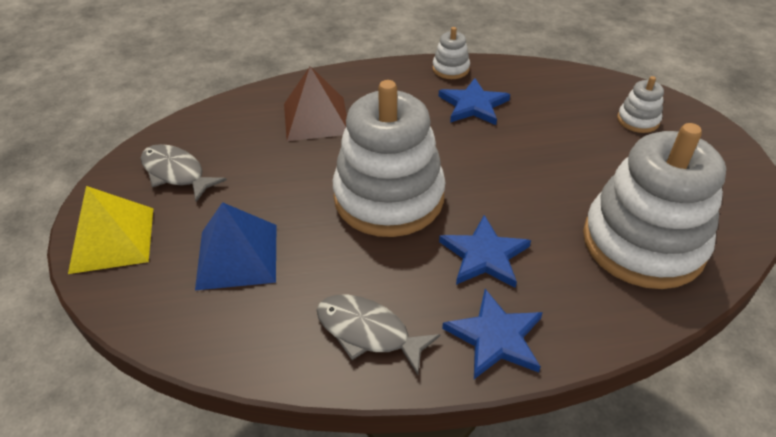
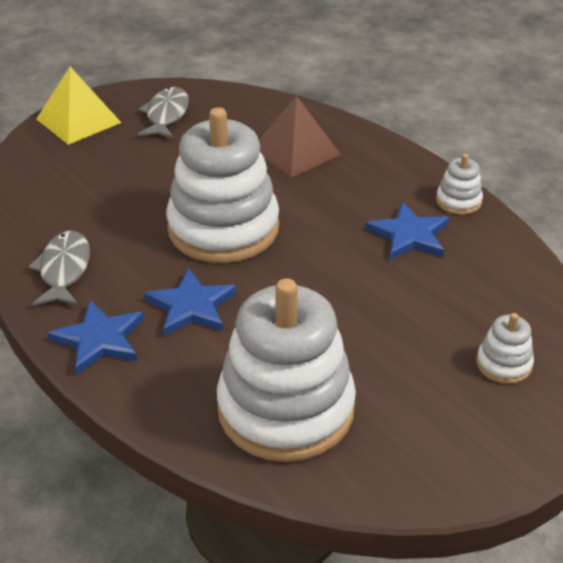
camera: 60 degrees right, 5 degrees down
(237, 256) = (100, 179): blue pyramid -> none

